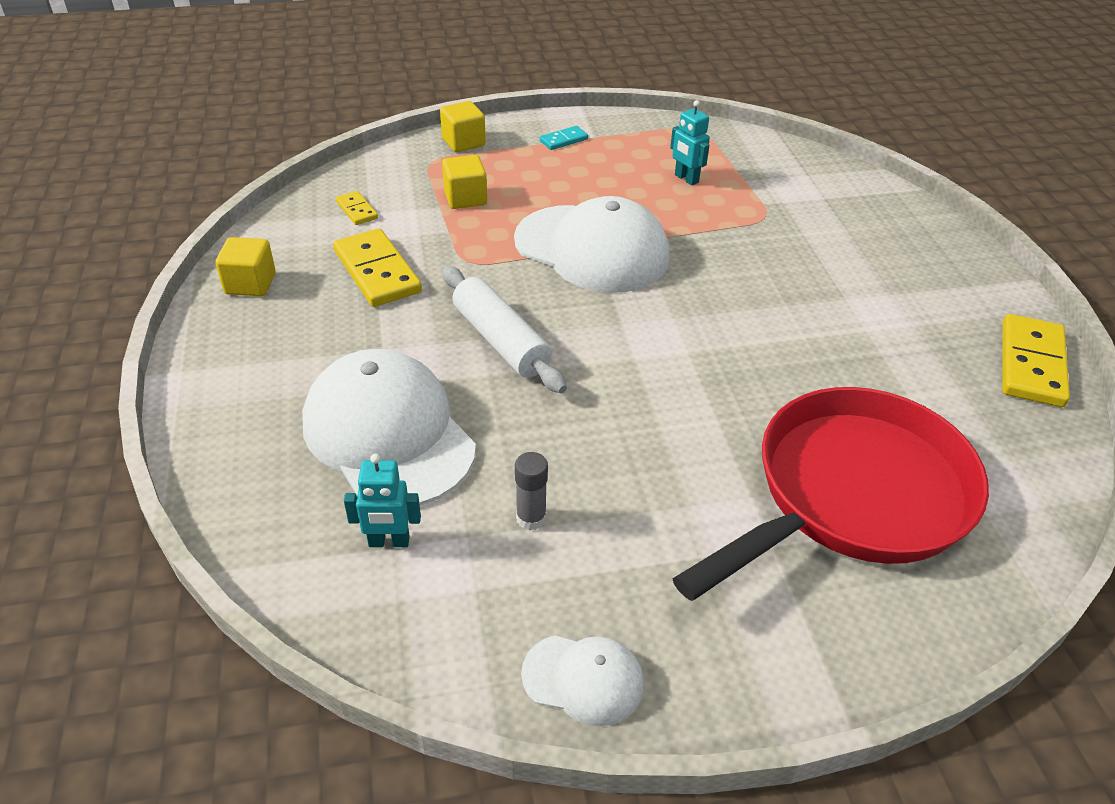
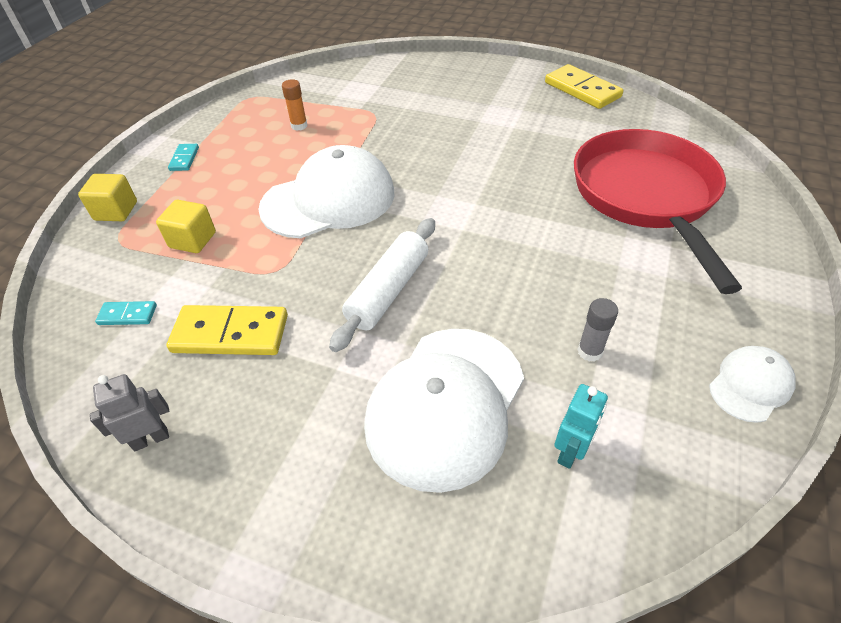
camera: 55 degrees left, 5 degrees up
(250, 284) = (151, 439): yellow cube -> grey robot
(356, 210) = (127, 315): yellow domino -> turquoise domino
(388, 434) = (446, 405): white cap -> white cap turned 60 degrees counterclockwise
(500, 341) = (388, 291): white rolling pin -> white rolling pin turned 60 degrees counterclockwise
(686, 179) = (299, 126): turquoise robot -> orange glue stick

